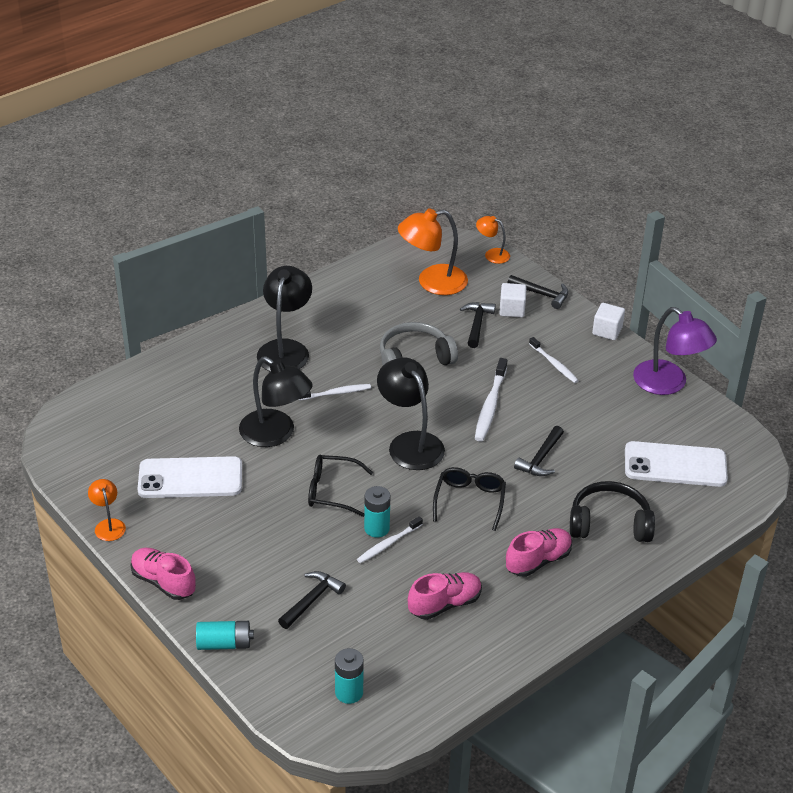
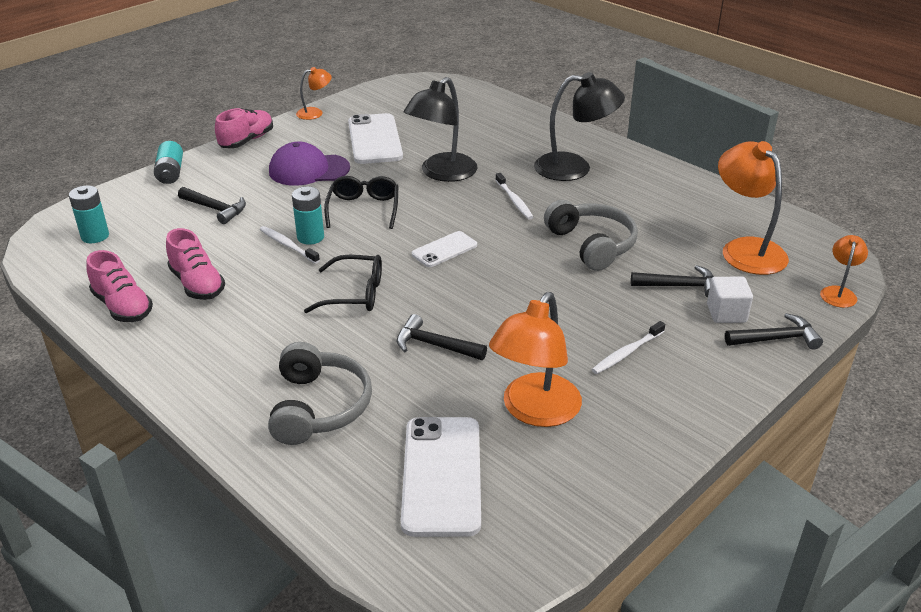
camera: 85 degrees right, 5 degrees down
(245, 530) = (309, 170): none -> purple cap
(410, 443) = (444, 250): black lamp -> white phone
(490, 406) = (524, 302): white toothbrush -> none
(538, 561) = (256, 347): pink shoe -> pink shoe (123, 307)
(542, 294) = (776, 339): black hammer -> black hammer turned 120 degrees counterclockwise
(607, 331) = (726, 403): white cube -> none
(609, 523) = (319, 407): black headphones -> grey headphones
(614, 416) = (534, 411): none -> orange lamp
(668, 384) = (627, 471): purple lamp -> none

